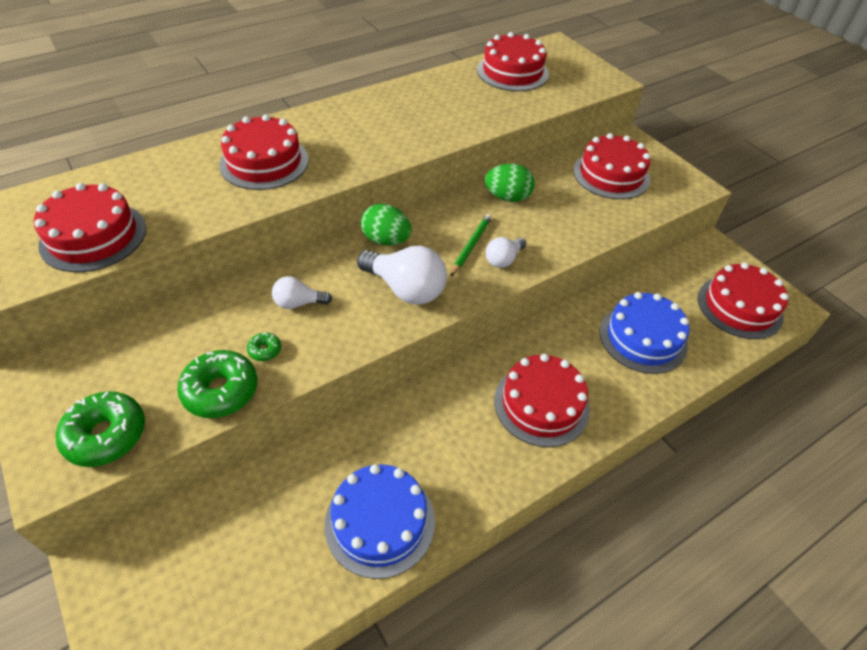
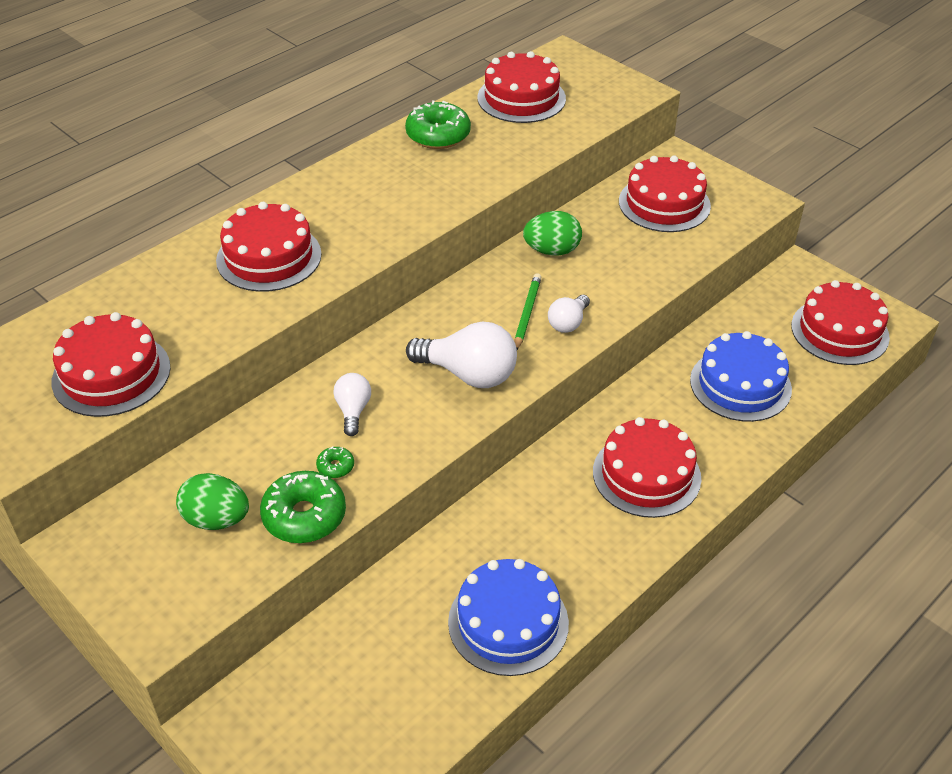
camera: 10 degrees left, 5 degrees down
(106, 435) = (199, 582): green donut -> green donut (438, 135)
(298, 303) = (353, 411): white light bulb -> white light bulb turned 105 degrees clockwise
(386, 240) = (427, 324): green egg -> green egg (216, 519)

